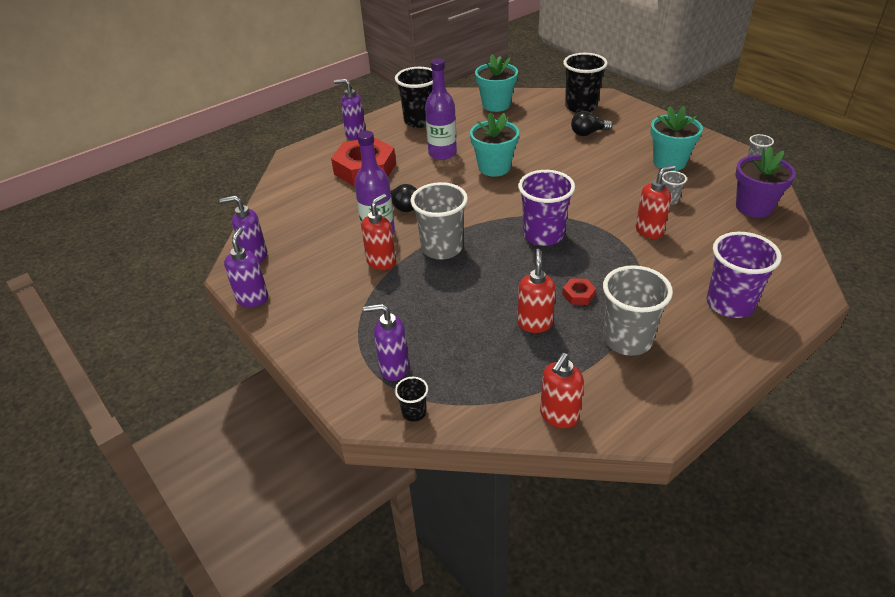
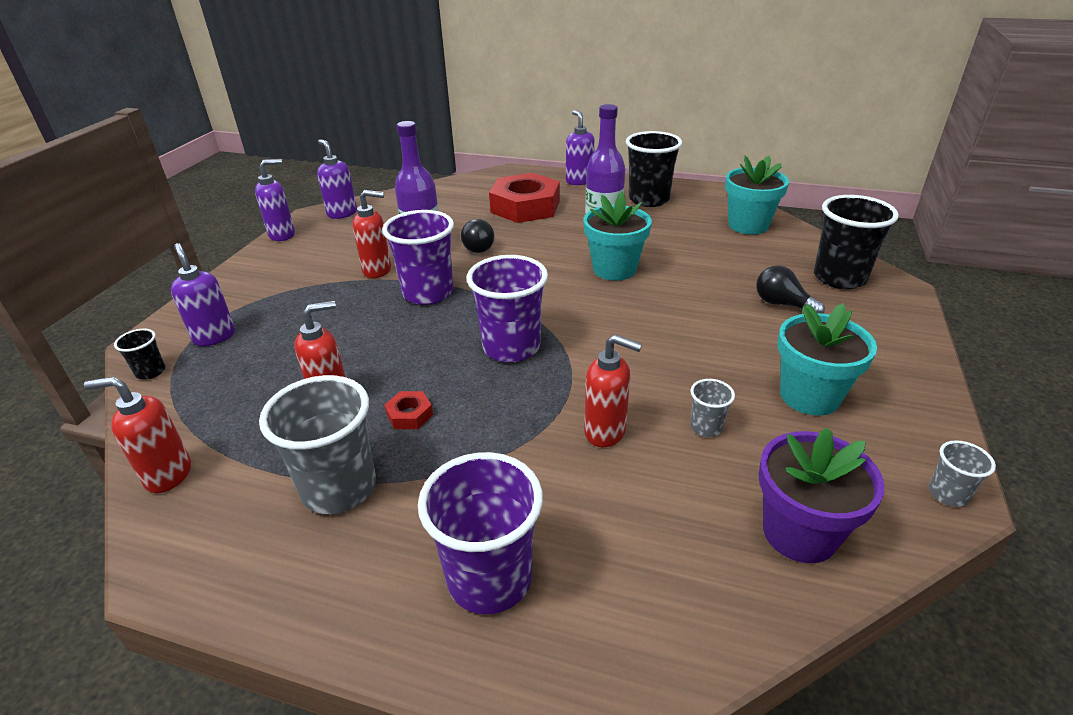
camera: 55 degrees right, 5 degrees down
(442, 248) = (428, 293): grey cup -> purple cup

